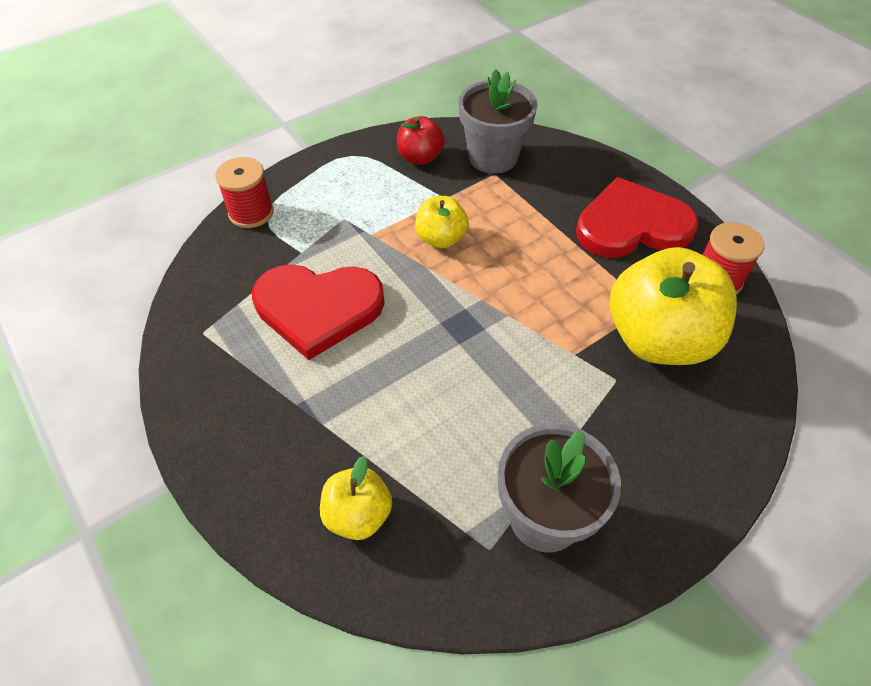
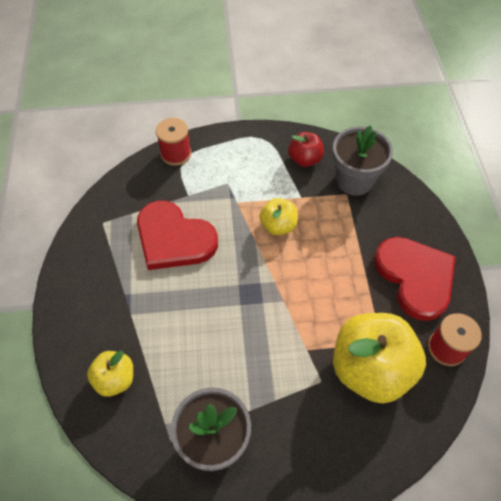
camera: 30 degrees right, 5 degrees up
(631, 225) = (415, 277): red heart -> red heart turned 45 degrees clockwise

